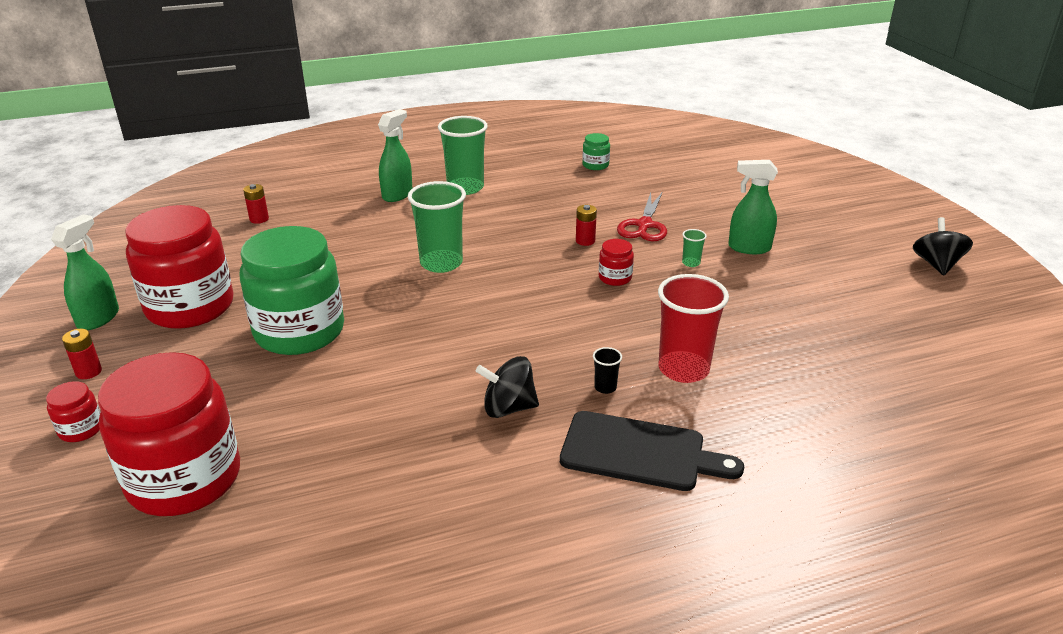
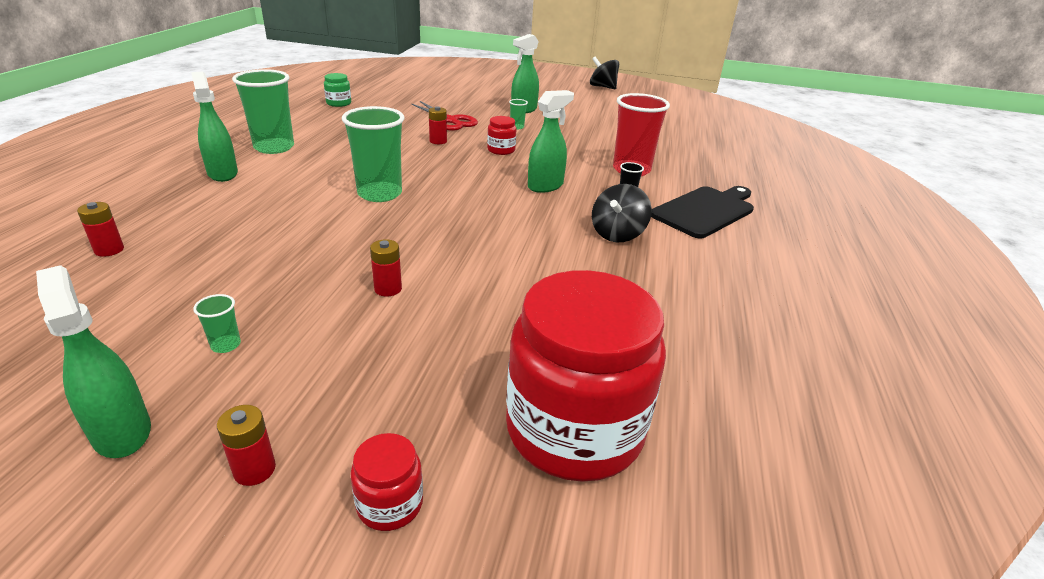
camera: 60 degrees left, 0 degrees up
(190, 307) = (226, 345): red jar -> green cup
(299, 331) = (388, 289): green jar -> red battery
(564, 332) = (545, 186): none -> green spray bottle

